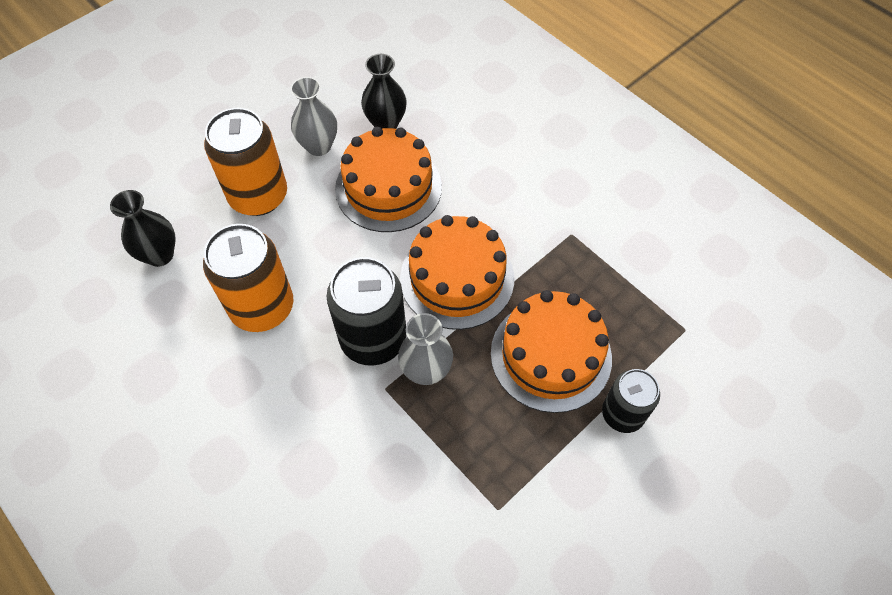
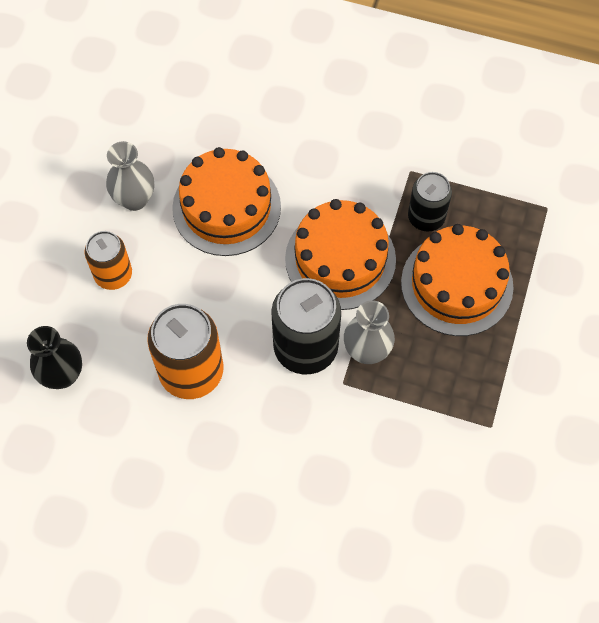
camera: 30 degrees left, 5 degrees up
(258, 196) = (113, 275): orange can -> orange can, size x0.62
(386, 123) = (182, 146): black vase -> none
(622, 414) = (539, 302): black can -> black can (426, 217)

